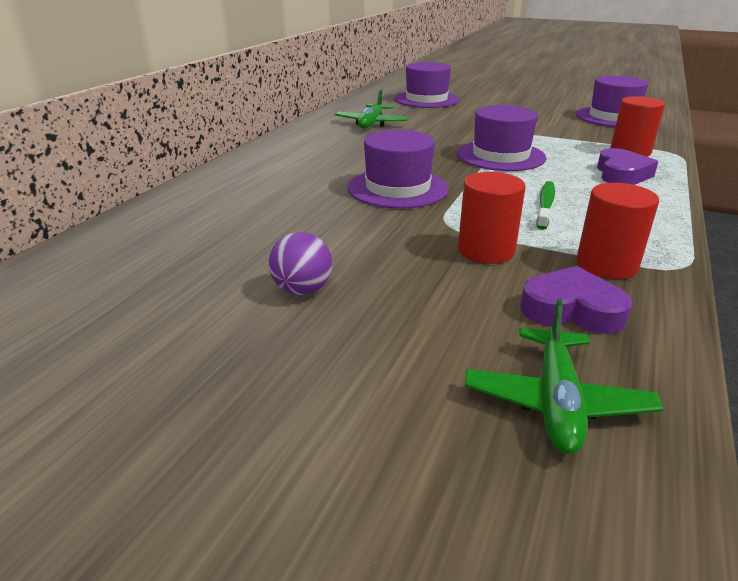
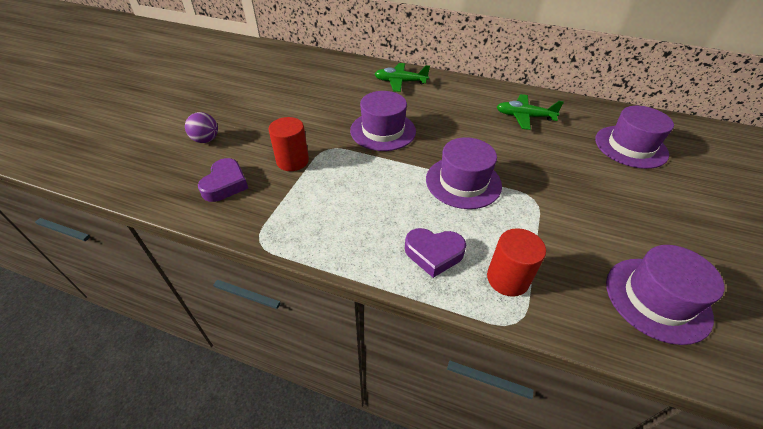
camera: 85 degrees right, 15 degrees up
(302, 290) = (262, 107): purple ball -> purple ball (206, 140)
(545, 205) = (358, 194): green toothbrush -> none
(556, 401) = (164, 169): green plane -> green plane (400, 82)
(606, 264) = (268, 207): red cylinder -> none

